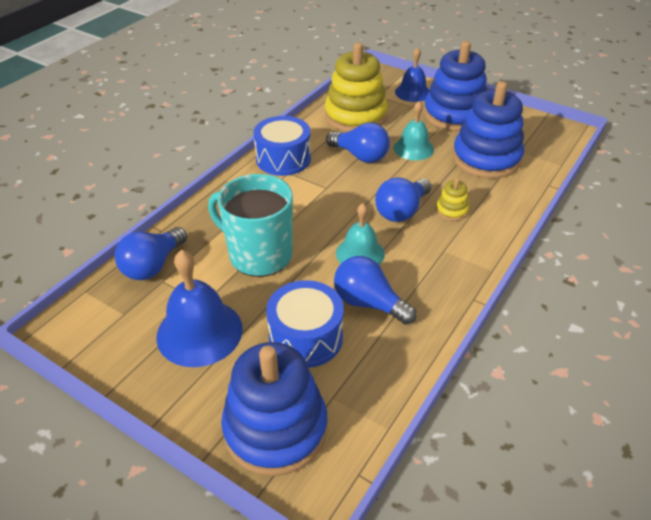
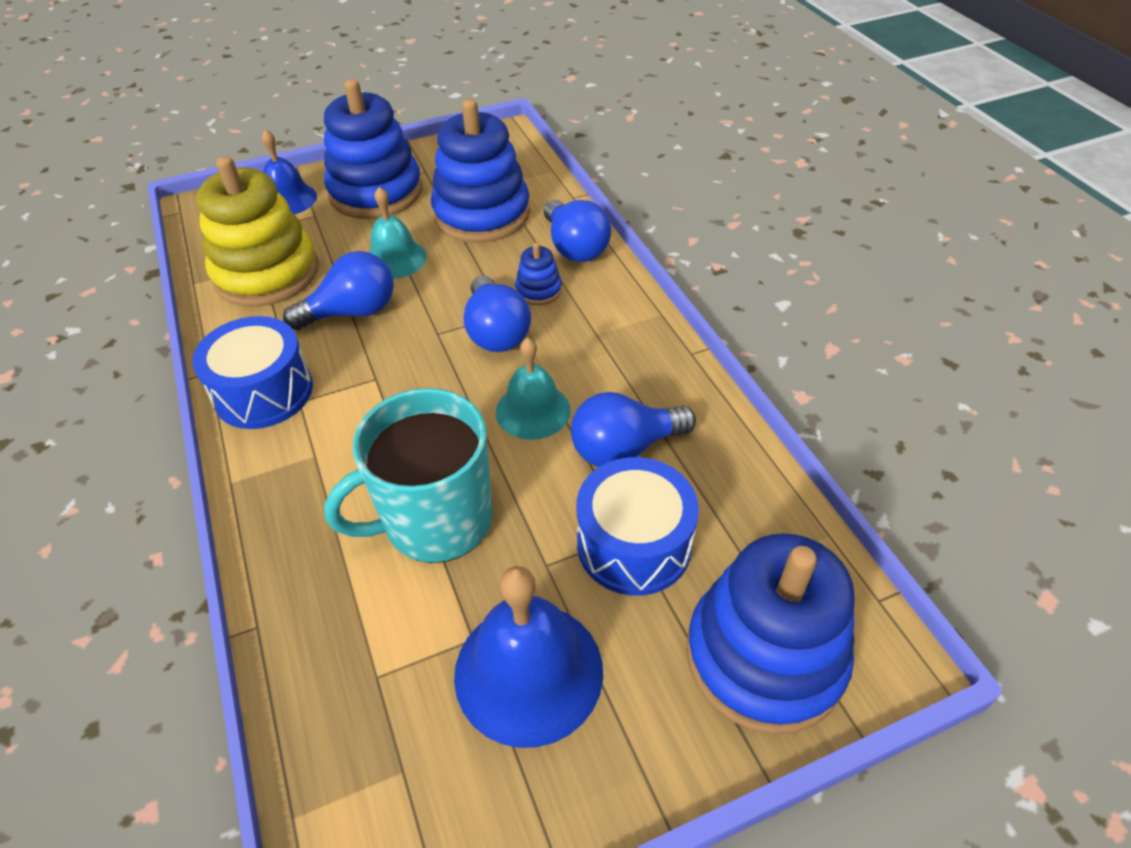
camera: 55 degrees left, 5 degrees up
(153, 266) = (329, 676): blue light bulb -> blue light bulb (575, 247)
(451, 210) = (538, 290): yellow stacking toy -> blue stacking toy

